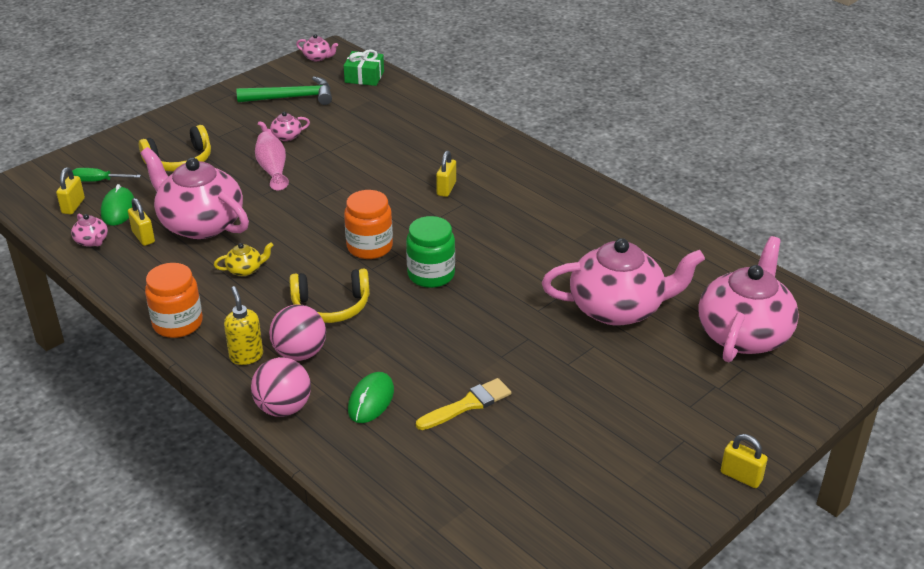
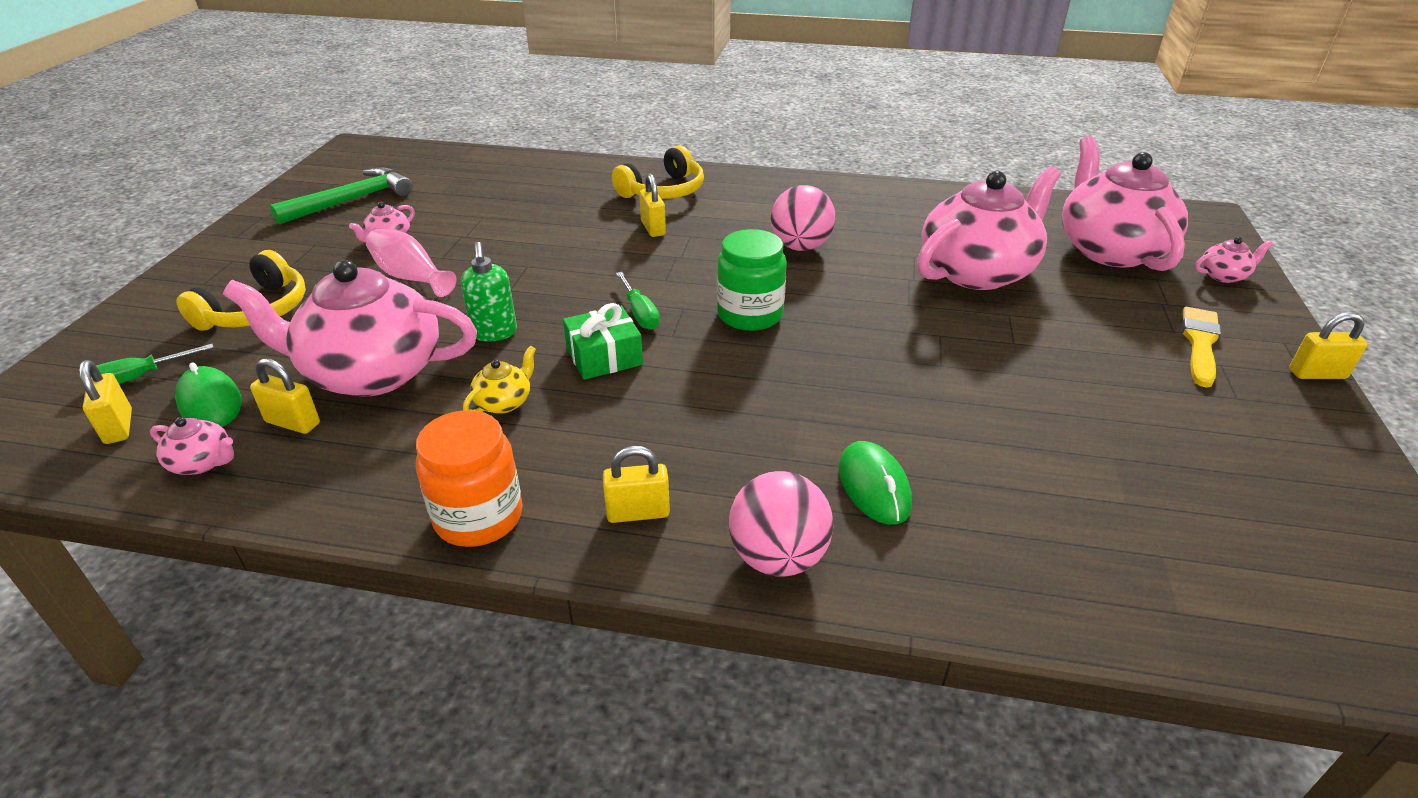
camera: 35 degrees left, 0 degrees up
(246, 356) = (638, 513): yellow soap dispenser -> yellow padlock
(280, 226) = (494, 333): none -> green soap dispenser
(300, 353) = (708, 473): pink ball -> pink ball (800, 246)
(318, 57) = (342, 157): pink teapot -> pink teapot (1224, 275)
(331, 306) = (676, 397): yellow headphones -> yellow headphones (663, 191)
(364, 77) = (424, 159): green gift -> green gift (604, 356)
(369, 247) = (640, 314): orange jar -> green screwdriver
(467, 405) = (984, 434): yellow brush -> yellow brush (1200, 343)

